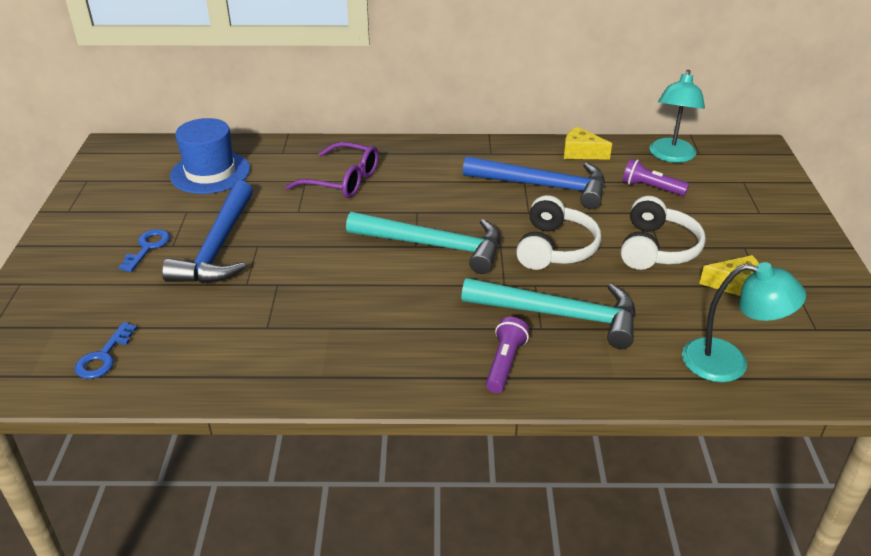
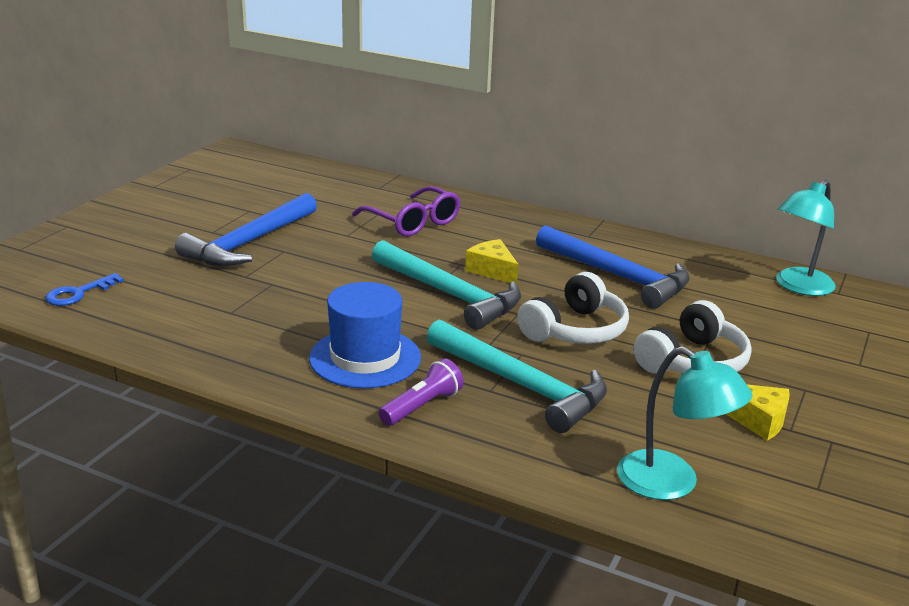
camera: 25 degrees right, 10 degrees down
(148, 247) = (190, 228): blue key -> none
(210, 172) = (298, 187): blue hat -> blue hat (365, 358)
(581, 153) = (691, 259): yellow cheese -> yellow cheese (492, 270)
(650, 188) = (742, 308): purple flashlight -> none

